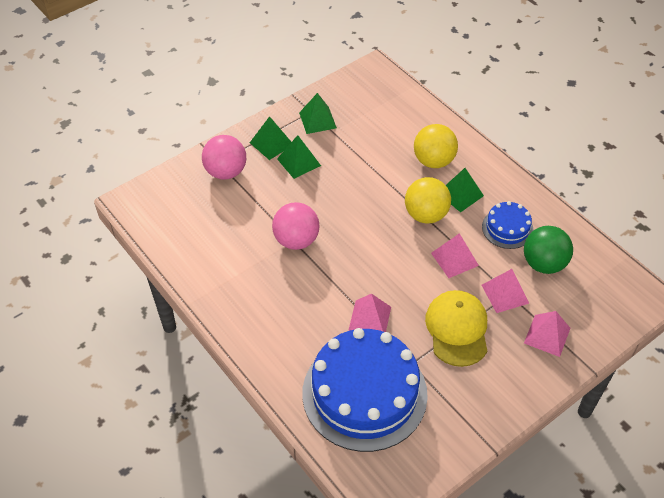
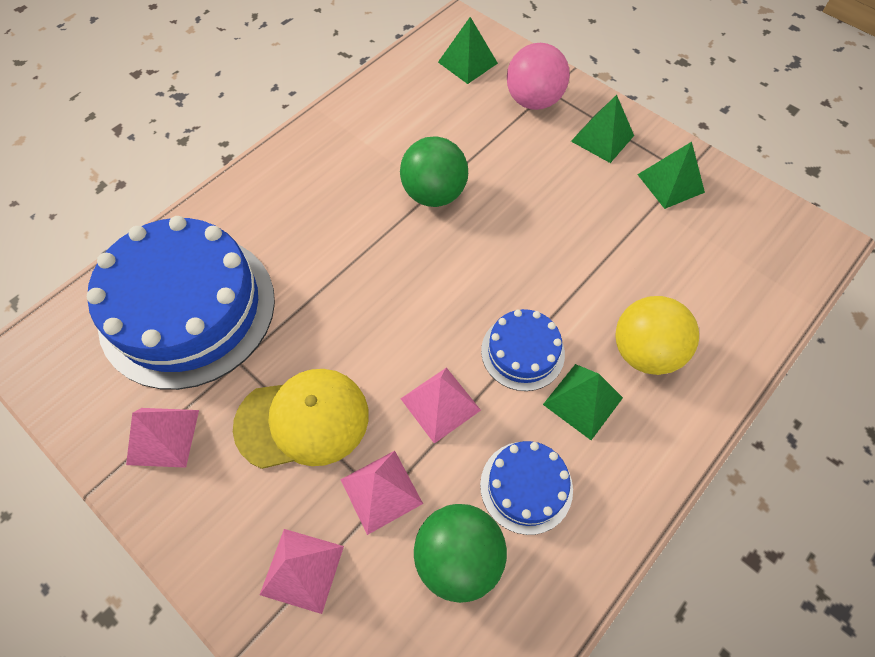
camera: 80 degrees right, 10 degrees up
(296, 240) = (434, 194): pink ball -> green ball
(299, 162) = (578, 174): green pyramid -> green pyramid (467, 62)
(370, 318) = (312, 299): pink pyramid -> pink pyramid (163, 437)
(426, 215) = (522, 352): yellow ball -> blue cake

